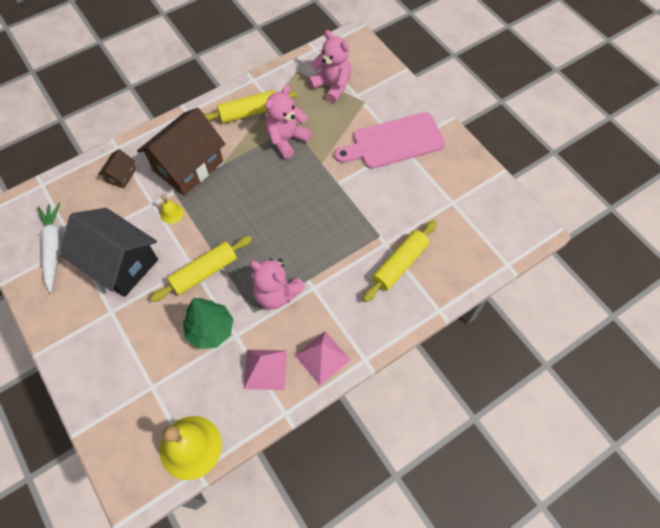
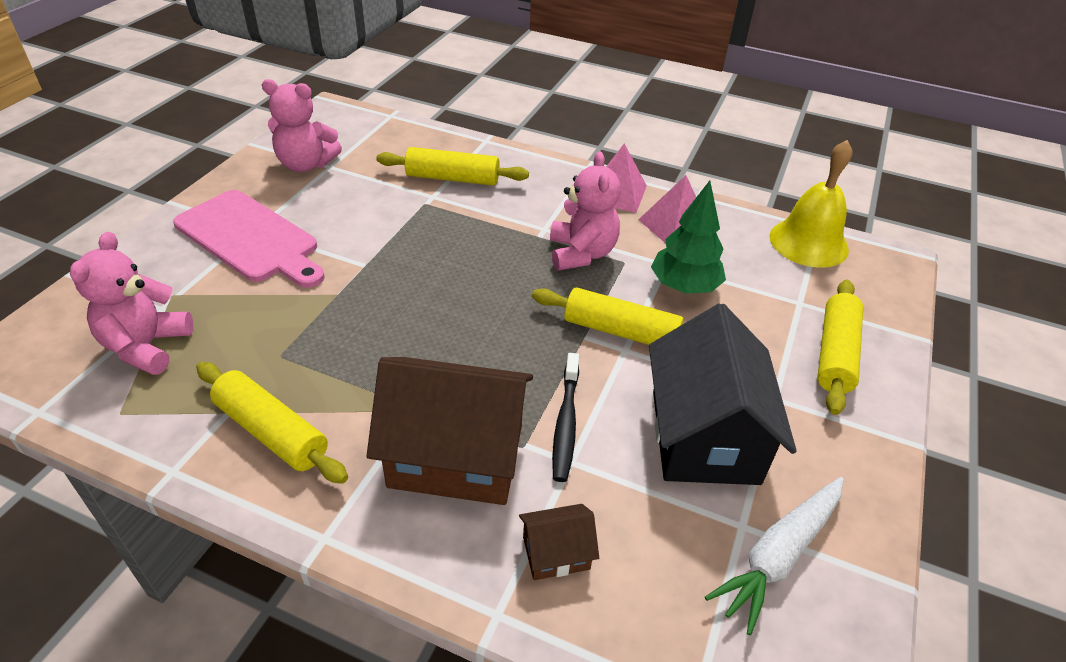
camera: 125 degrees left, 20 degrees down
(107, 369) = (835, 354): none -> yellow rolling pin
(171, 213) = (566, 423): yellow bell -> black toothbrush
(286, 140) = (312, 351): pink teddy bear -> pink teddy bear (306, 164)

